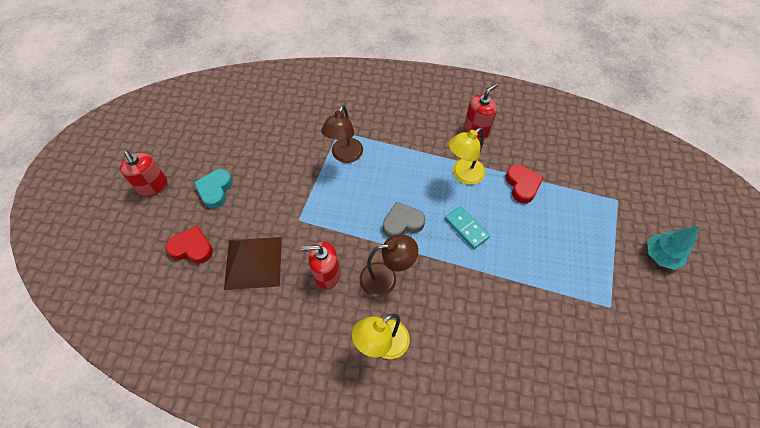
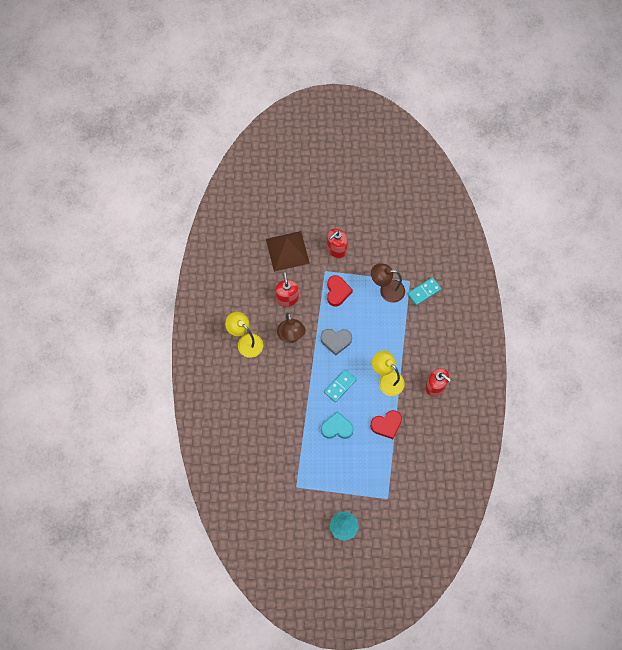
camera: 80 degrees right, 10 degrees up
(153, 186) = (332, 169): red soap dispenser -> red soap dispenser (336, 249)
(192, 248) = (291, 210): red heart -> red heart (337, 292)
(215, 190) = (338, 209): turquoise heart -> turquoise heart (337, 428)
(356, 120) = (424, 292): none -> turquoise domino
(402, 223) = (336, 341): grey heart -> grey heart turned 120 degrees clockwise

